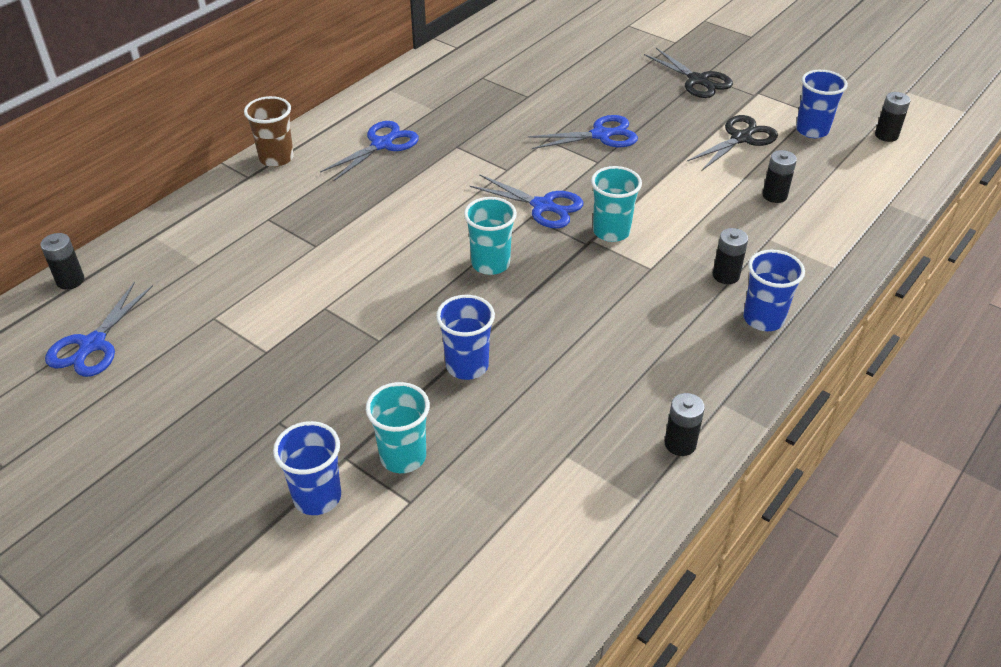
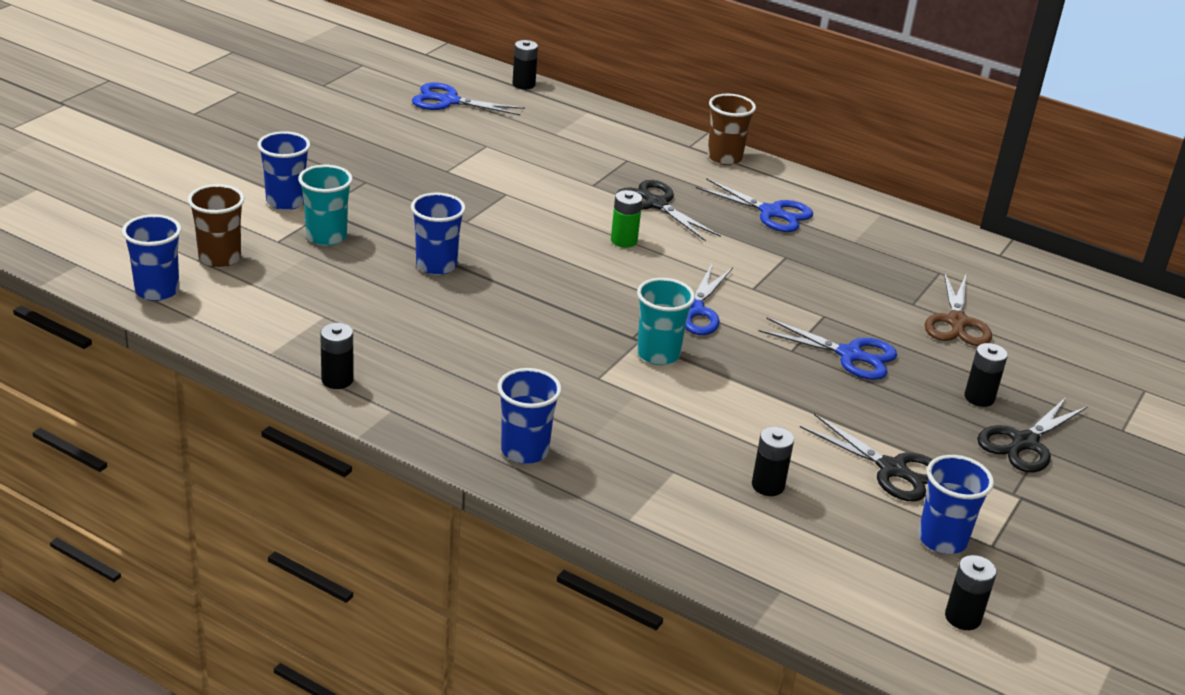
camera: 80 degrees right, 10 degrees down
(358, 209) = (655, 204): none -> black scissors
(425, 234) = (624, 240): none -> green battery
(447, 557) = (220, 258): none -> brown cup
(490, 264) = (585, 278): turquoise cup -> none
(521, 618) = (157, 291): none -> blue cup
(552, 81) = (957, 322): none -> brown scissors
(601, 135) = (850, 355): blue scissors -> blue scissors turned 45 degrees counterclockwise
(726, 275) = (596, 430): black battery -> black battery (979, 398)

